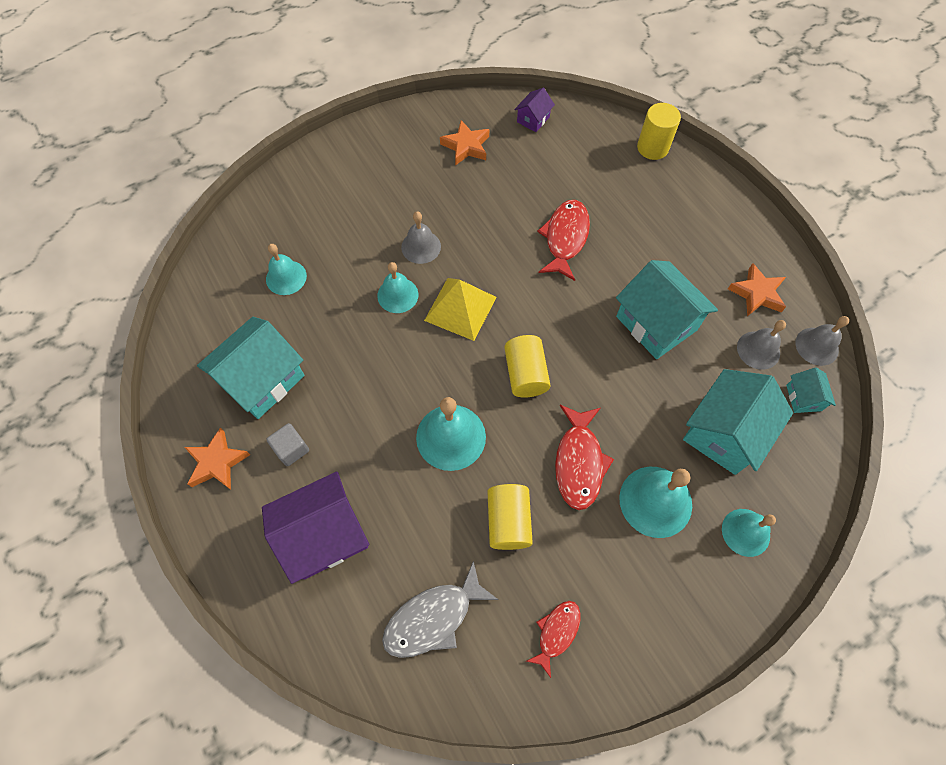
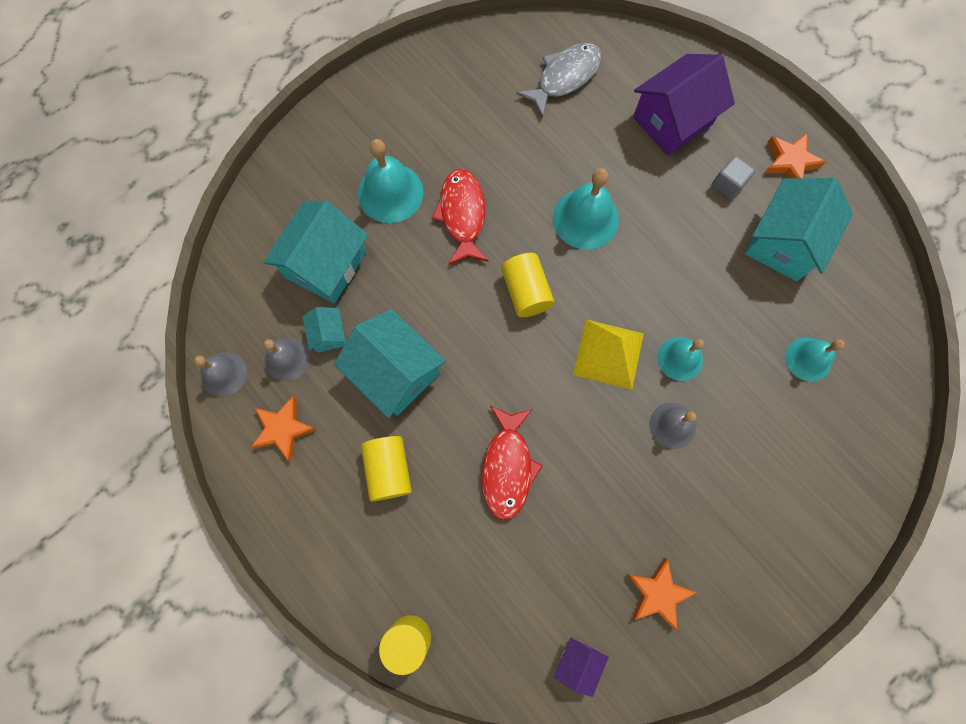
camera: 170 degrees right, 10 degrees up
(508, 521) = (518, 156): yellow cylinder -> yellow cylinder (389, 470)
(556, 632) = (465, 83): red fish -> none
(745, 532) = (310, 180): turquoise bell -> none
(803, 398) = (245, 313): turquoise house -> turquoise house (328, 334)

